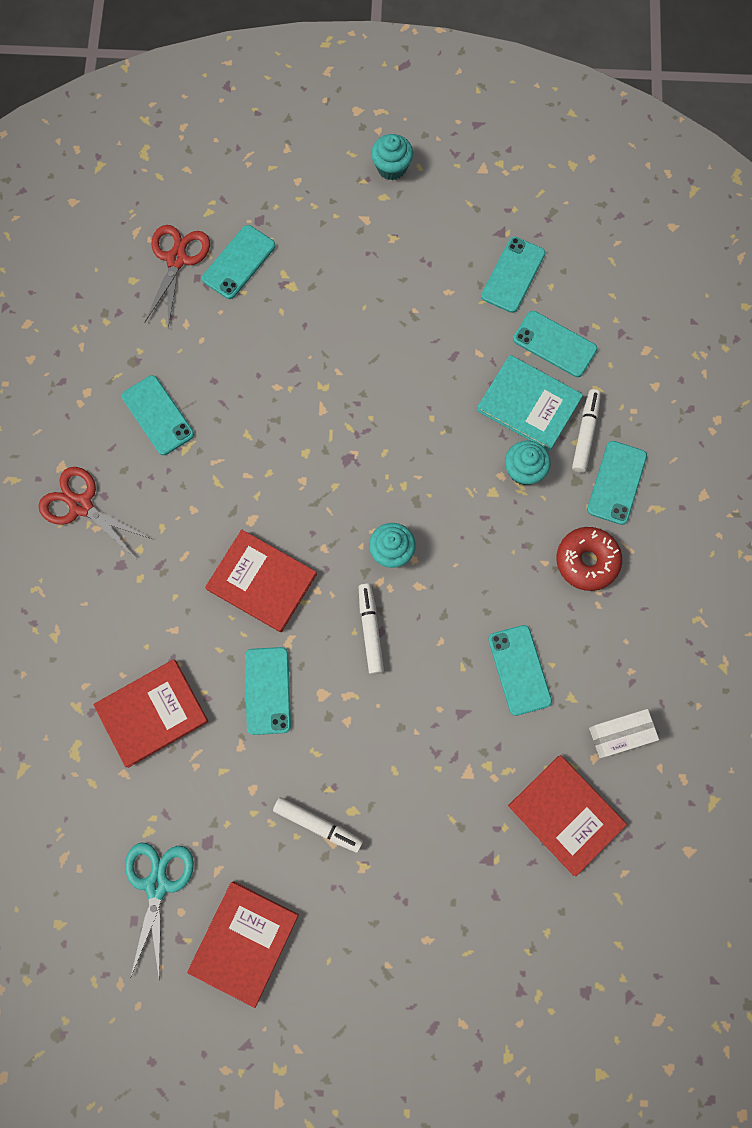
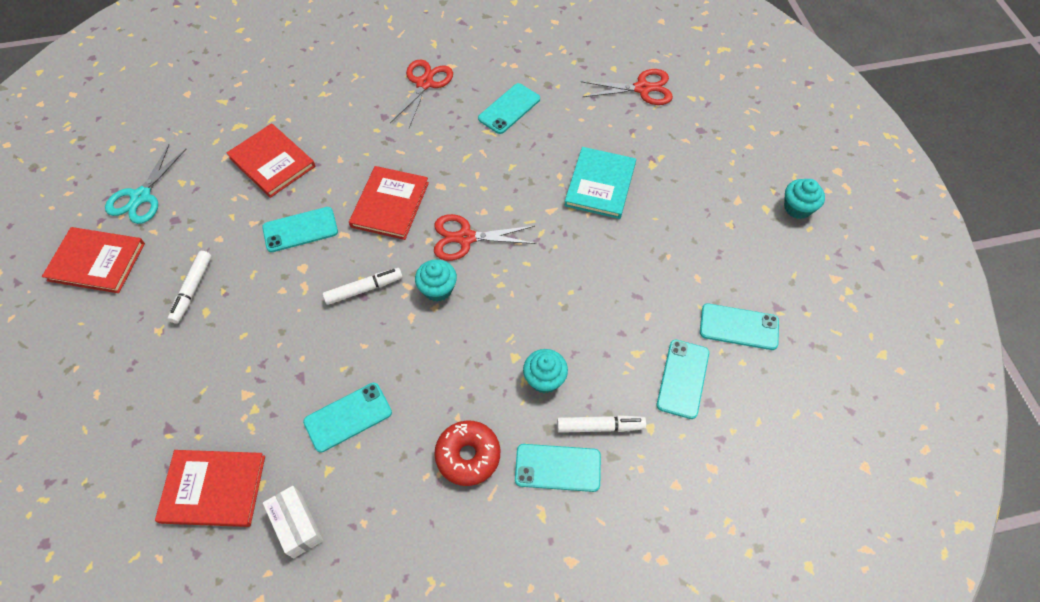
camera: 75 degrees right, 15 degrees down
(157, 885) = (141, 197): turquoise scissors -> turquoise scissors turned 120 degrees clockwise
(239, 262) = (657, 126): turquoise phone -> none
(333, 508) = (465, 238): none -> red scissors
(529, 404) = (612, 369): turquoise book -> turquoise book (600, 185)
(566, 814) = (213, 489): red book -> red book turned 60 degrees clockwise

